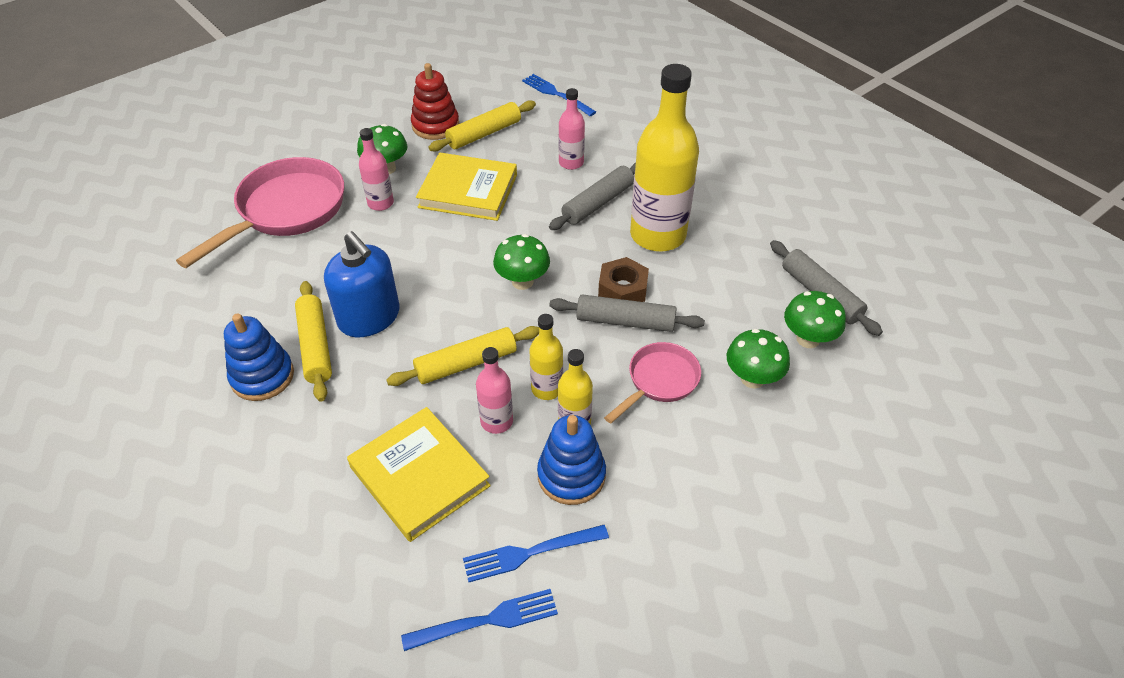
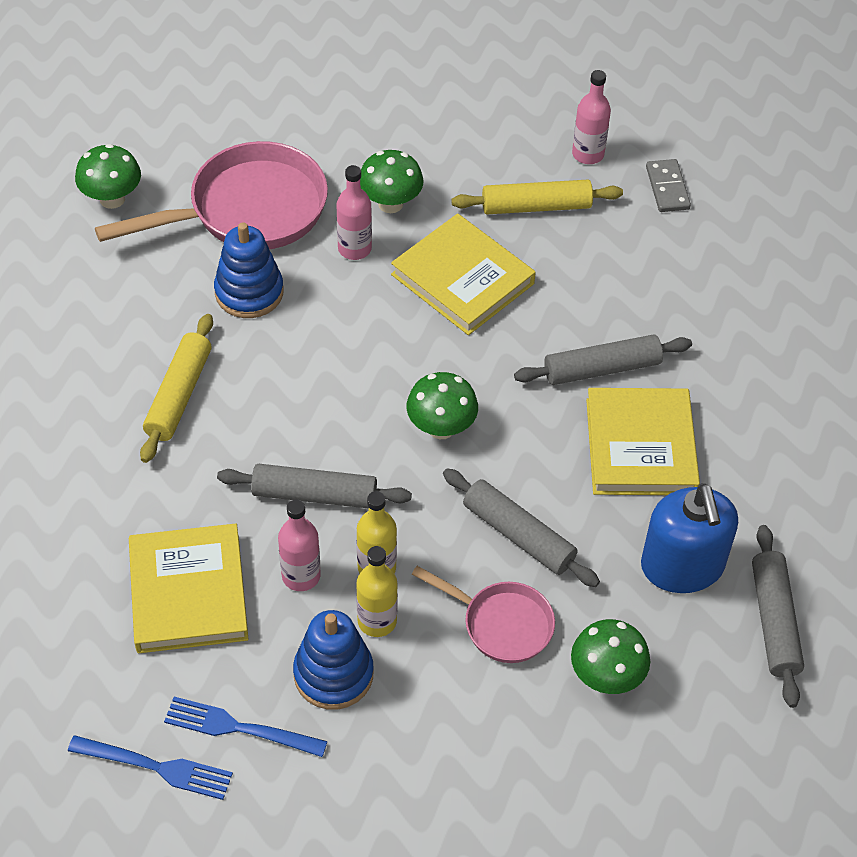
camera: 30 degrees right, 5 degrees up
(262, 376) = (109, 403): blue stacking toy -> blue stacking toy (249, 292)
(369, 317) = (252, 389): blue soap dispenser -> blue soap dispenser (682, 566)
(435, 126) = (487, 168): red stacking toy -> none
(466, 363) = (314, 494): yellow rolling pin -> grey rolling pin
(556, 94) = (667, 188): blue fork -> grey domino
(571, 163) = (611, 297): pink bottle -> pink bottle (588, 154)
(622, 289) = (546, 494): brown nut -> none
(658, 235) = (640, 446): yellow bottle -> yellow book
(659, 381) = (501, 624): pink pan -> pink pan turned 45 degrees clockwise
(808, 339) = (710, 666): green mushroom -> green mushroom (112, 199)

